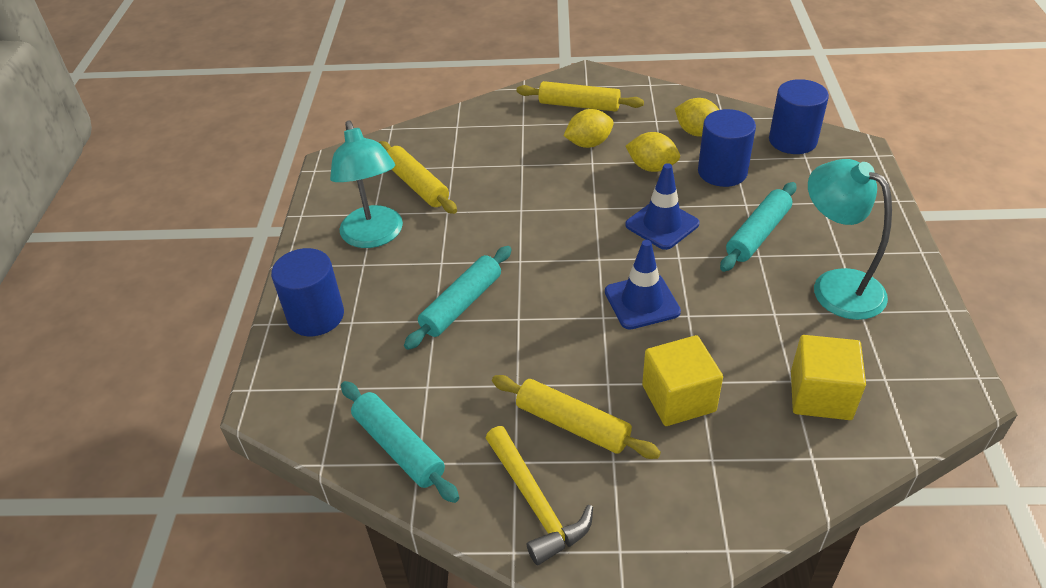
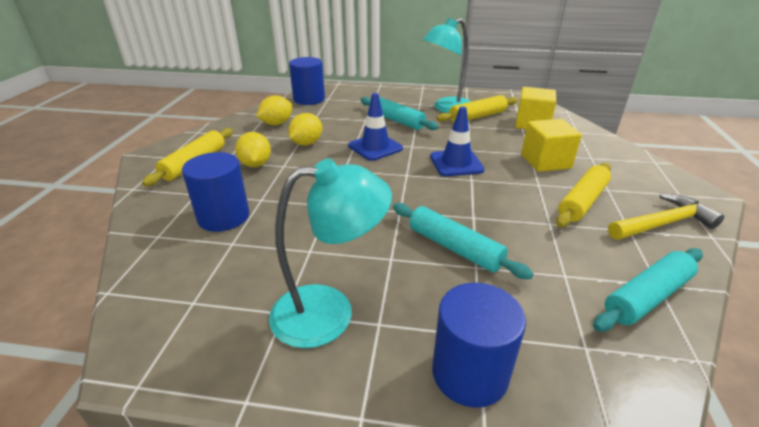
camera: 85 degrees left, 10 degrees down
(417, 185) = (249, 272): yellow rolling pin -> yellow rolling pin (477, 116)
(722, 172) = (327, 122): blue cylinder -> blue cylinder (223, 217)

